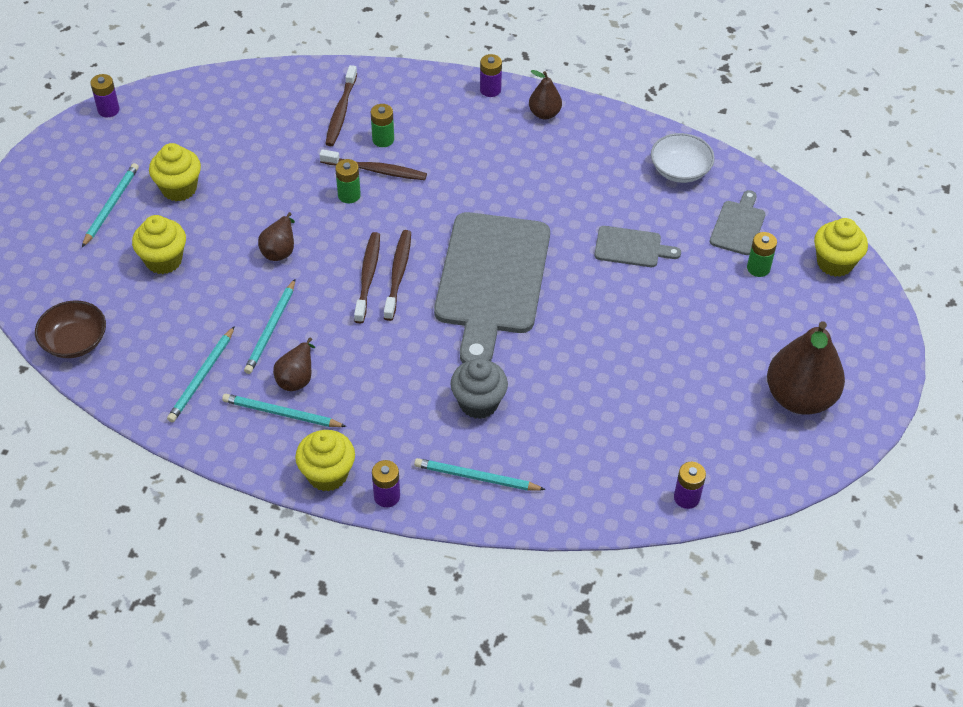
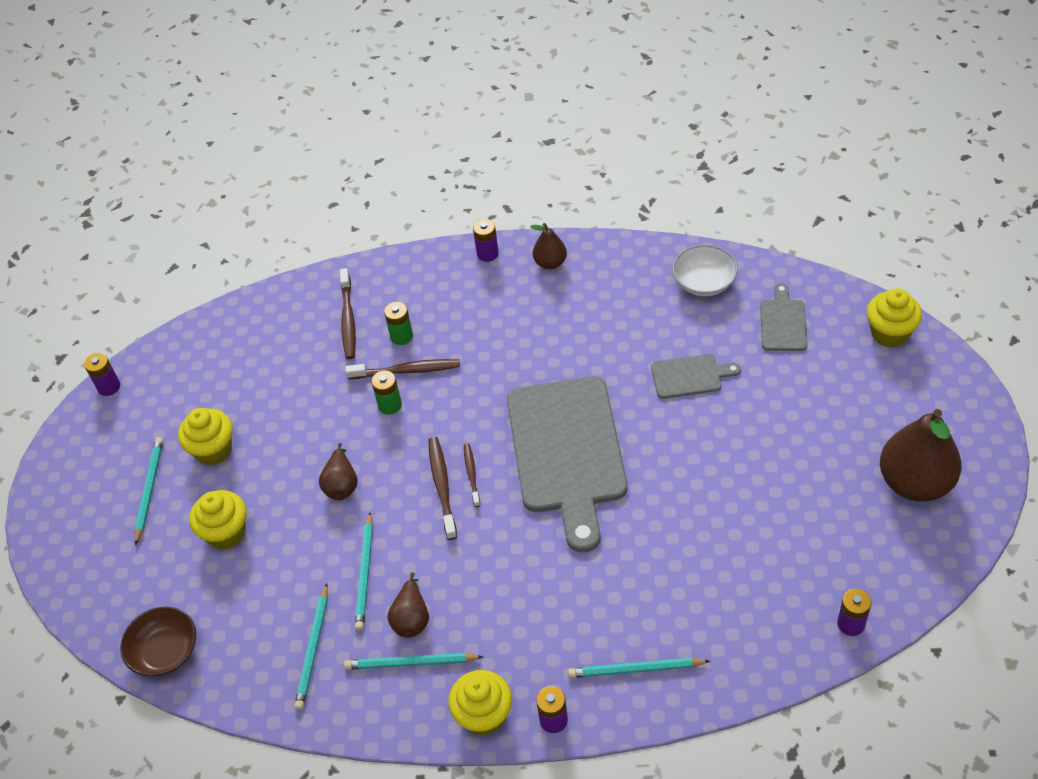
camera: 10 degrees left, 0 degrees up
(398, 274) = (471, 474): brown toothbrush -> brown toothbrush, size x0.62
(478, 403) = (606, 588): grey cupcake -> none
(758, 268) = (820, 360): green battery -> none

